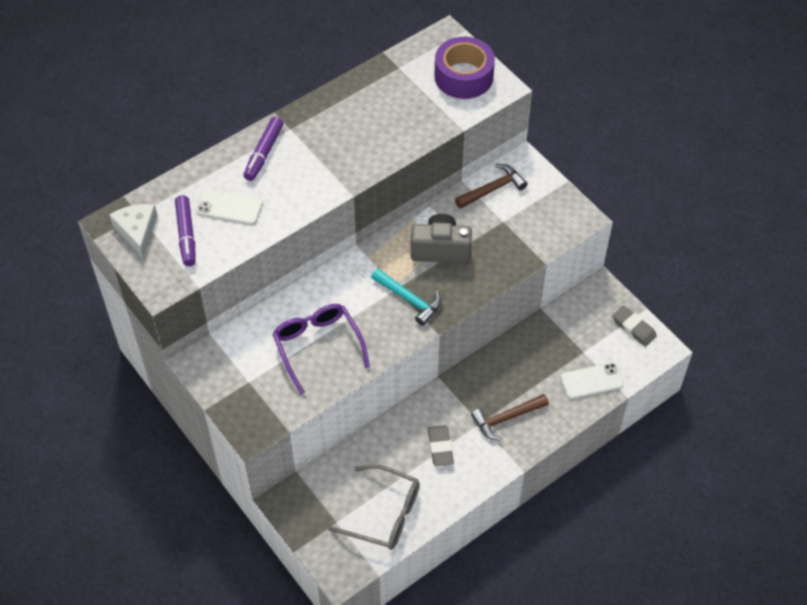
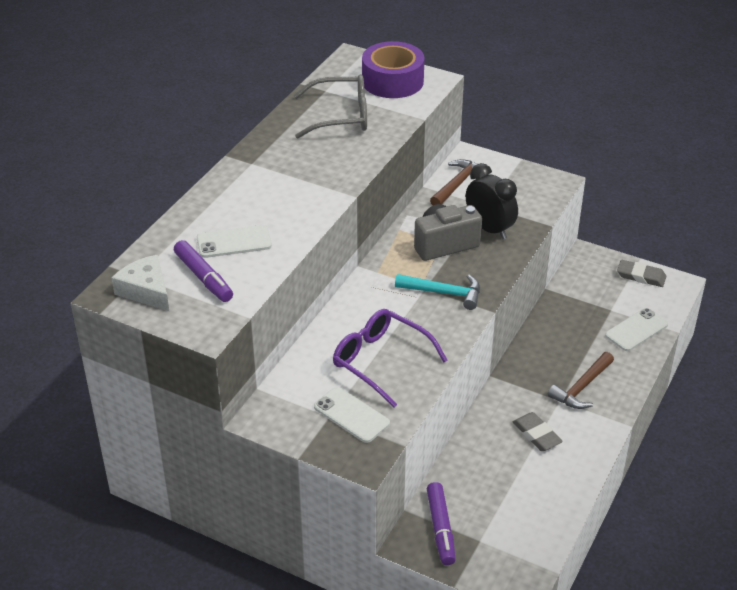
camera: 25 degrees left, 15 degrees down
(264, 153) = (238, 189): purple marker -> purple marker (440, 528)
(265, 387) = (351, 415): none -> white phone
(384, 514) = (523, 514): grey glasses -> grey glasses (341, 116)
(489, 247) = (489, 229): none -> black clock

